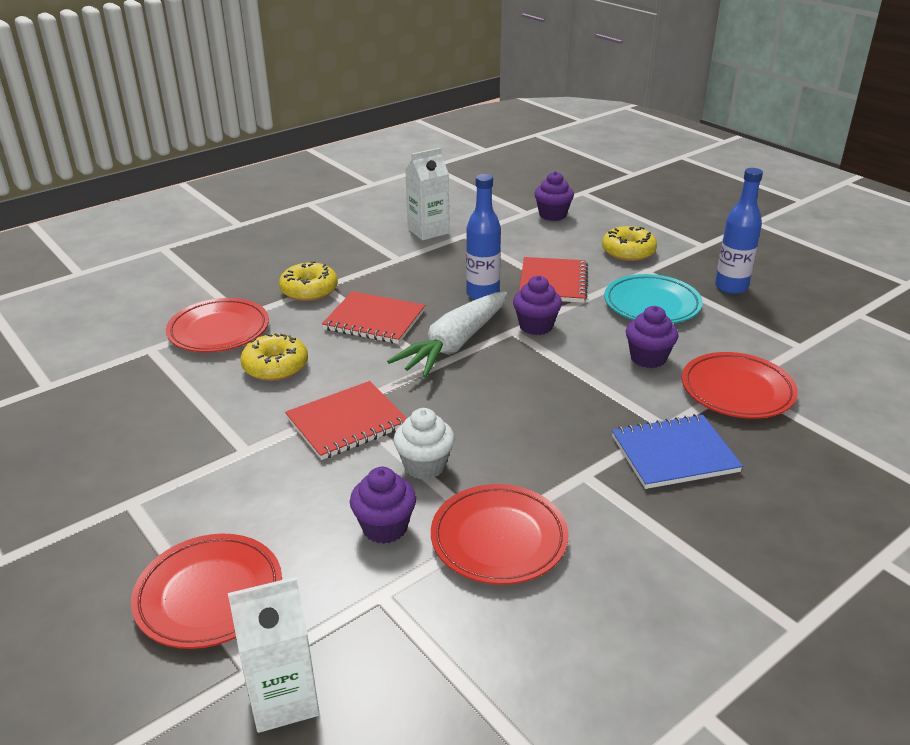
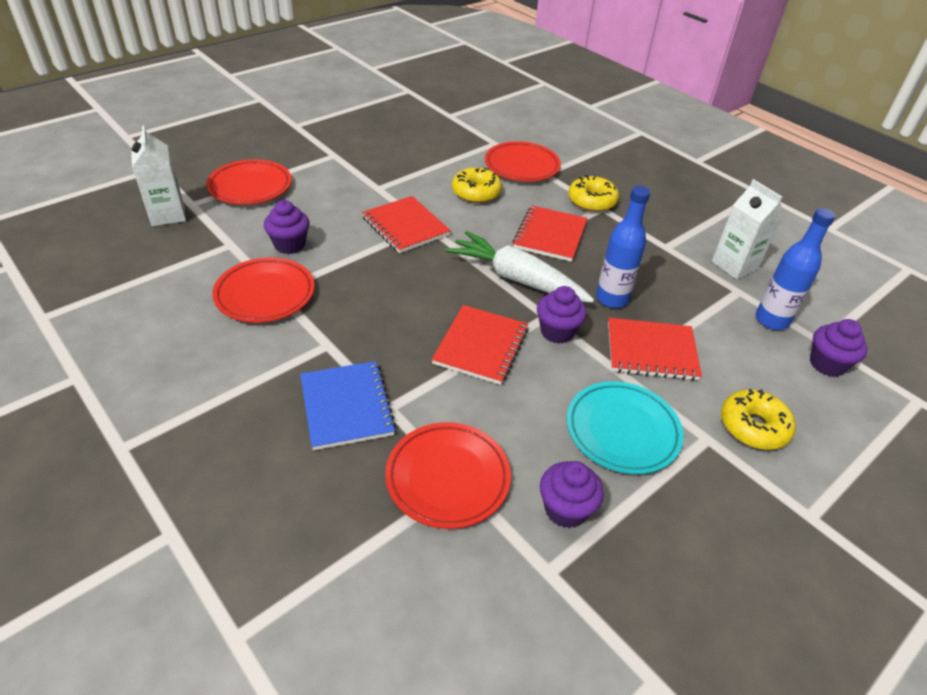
camera: 85 degrees right, 10 degrees up
(425, 466) = (351, 262): white cupcake -> none
(565, 370) = (481, 346): none -> red notebook
(648, 358) = (506, 411): purple cupcake -> purple cupcake (565, 509)
(731, 287) = (691, 524): blue bottle -> blue bottle (771, 320)

